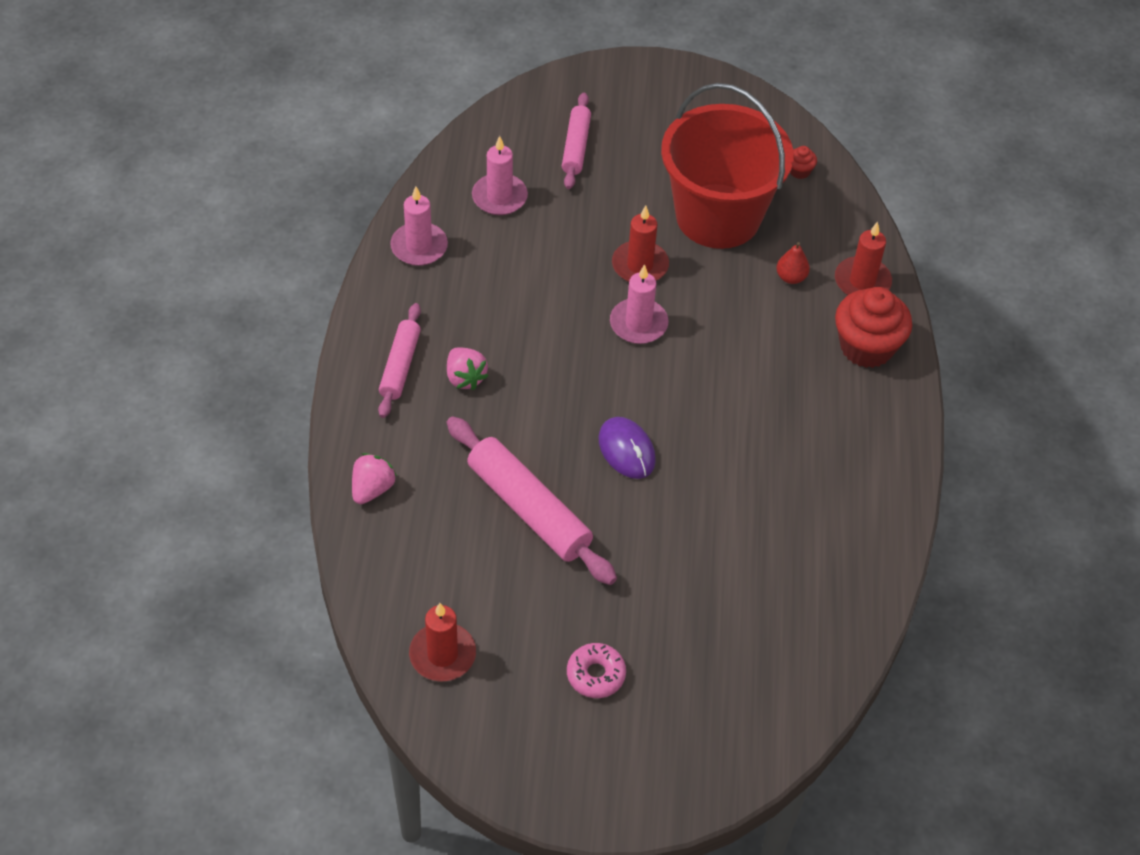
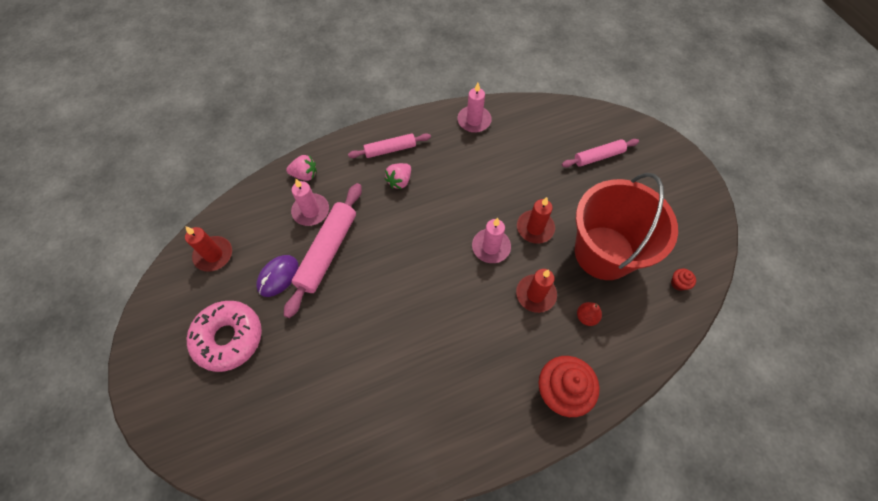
camera: 65 degrees right, 10 degrees up
(499, 197) = (534, 139): pink candle -> pink candle (311, 211)
(596, 675) = (229, 338): pink donut -> pink donut, size x1.88
(626, 450) = (394, 283): purple mouse -> purple mouse (278, 276)
(862, 281) = (615, 364): red candle -> red candle (535, 294)

